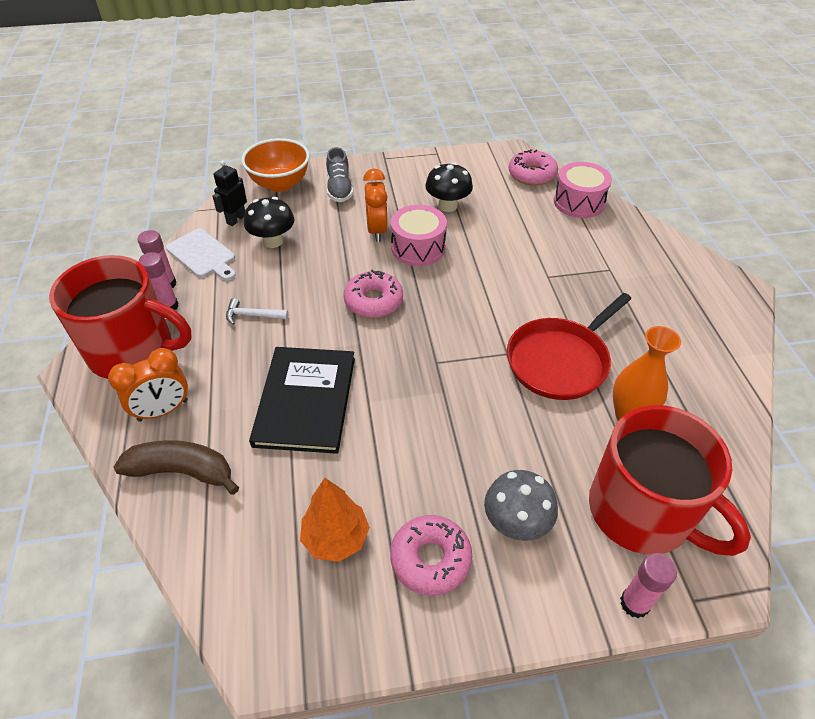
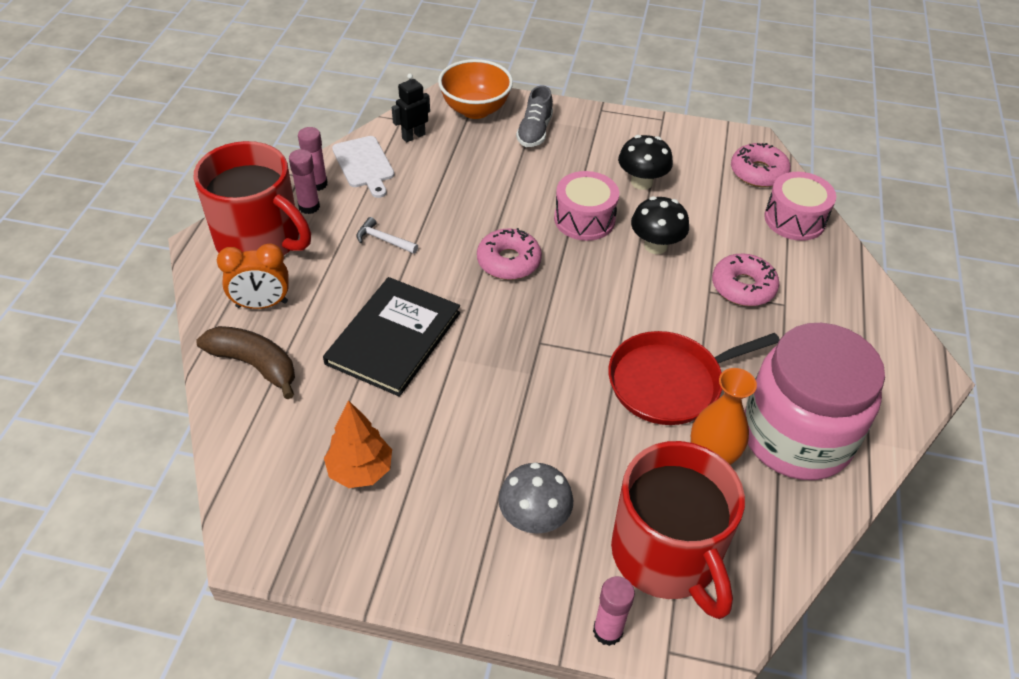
camera: 20 degrees right, 0 degrees up
(273, 241) = (439, 169): black mushroom -> black mushroom (655, 246)
(377, 230) = (550, 188): orange clock -> none
(430, 559) = (436, 520): pink donut -> pink donut (743, 287)
(680, 372) = (796, 436): none -> pink jar

